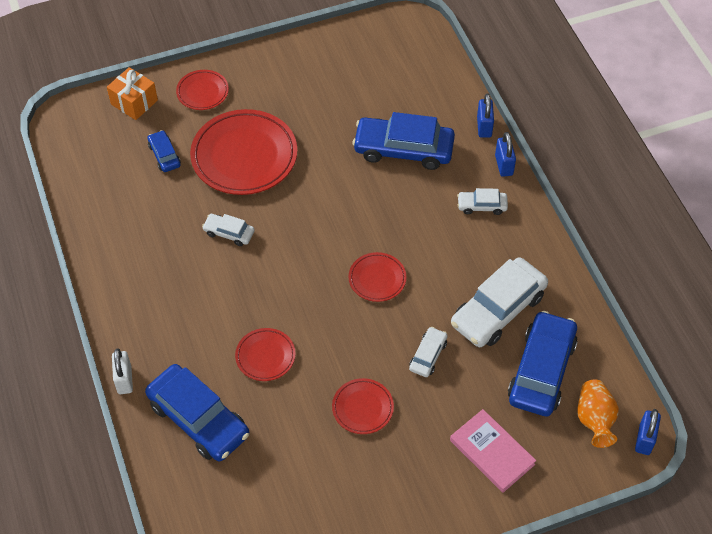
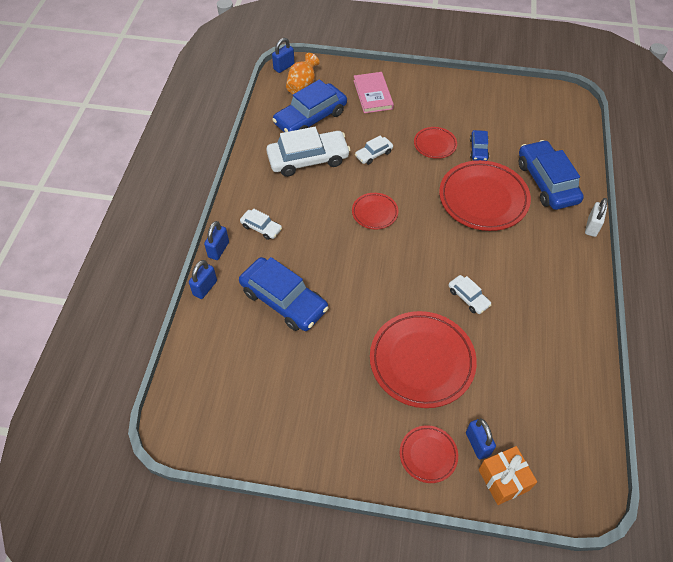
camera: 150 degrees left, 0 degrees up
(164, 155) = (495, 399): blue car -> blue car (478, 149)
(165, 117) = (477, 444): none -> blue padlock
(265, 356) = (483, 199): red plate -> red plate, size x1.96

